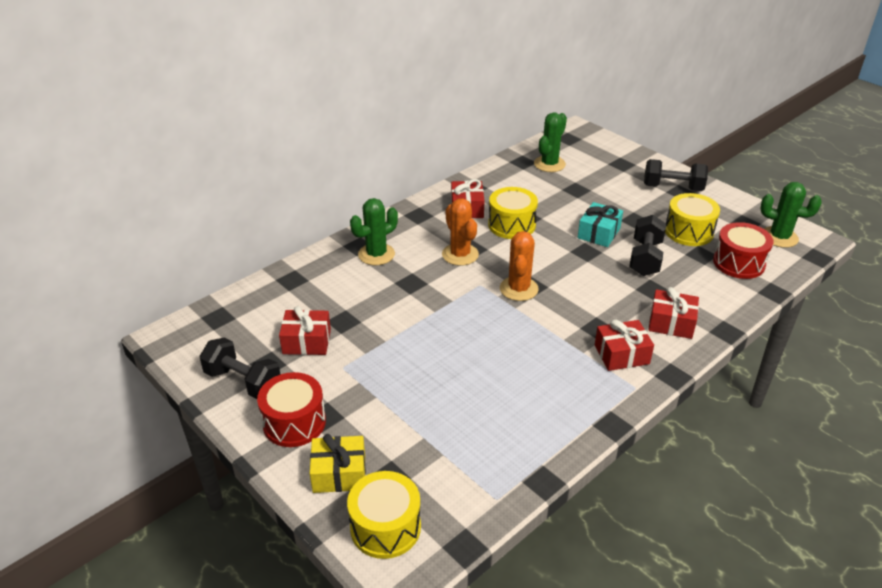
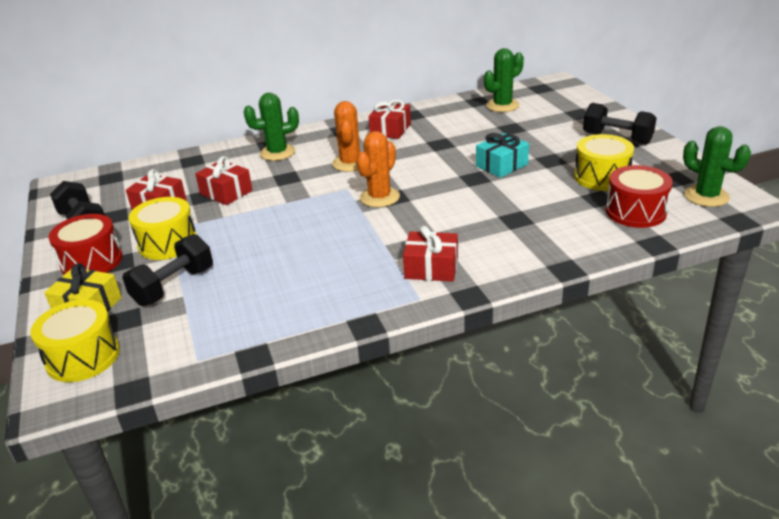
camera: 25 degrees right, 5 degrees down
(511, 225) = (420, 147): yellow drum -> yellow drum (168, 243)
(645, 258) = (532, 192): black dumbbell -> black dumbbell (174, 286)
(671, 323) = (509, 251): red gift -> red gift (226, 192)

